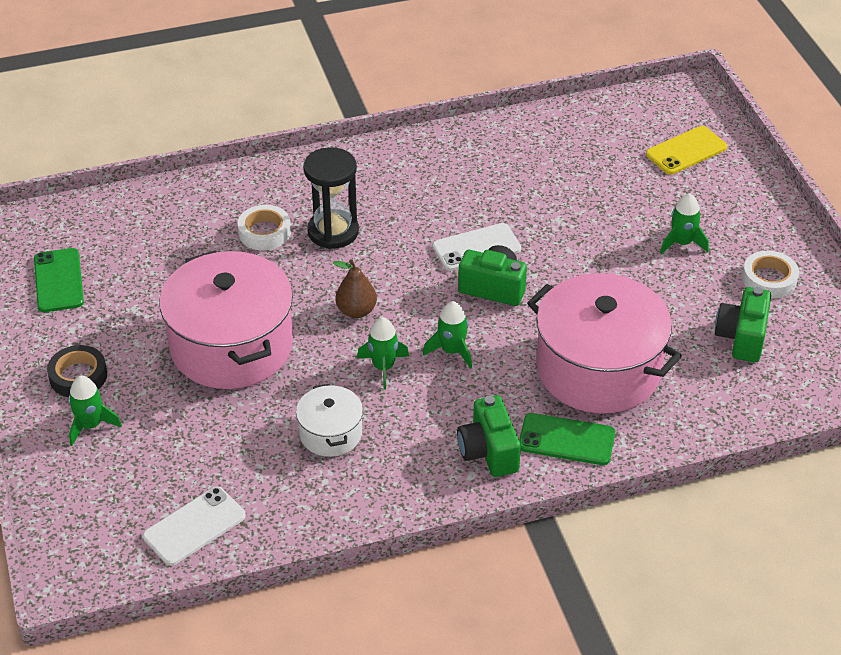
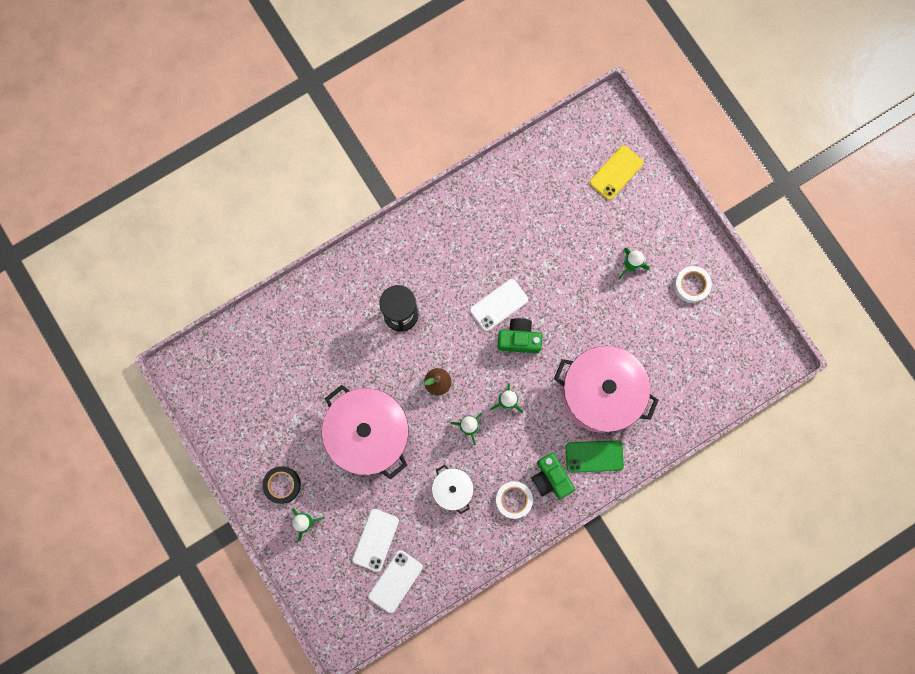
camera: 15 degrees left, 35 degrees up
(59, 280) = (237, 407): green phone -> none
(186, 468) = (375, 540): none -> white phone
(264, 232) = (356, 327): white tape -> white tape (513, 500)
(741, 337) = (683, 342): green camera -> none

